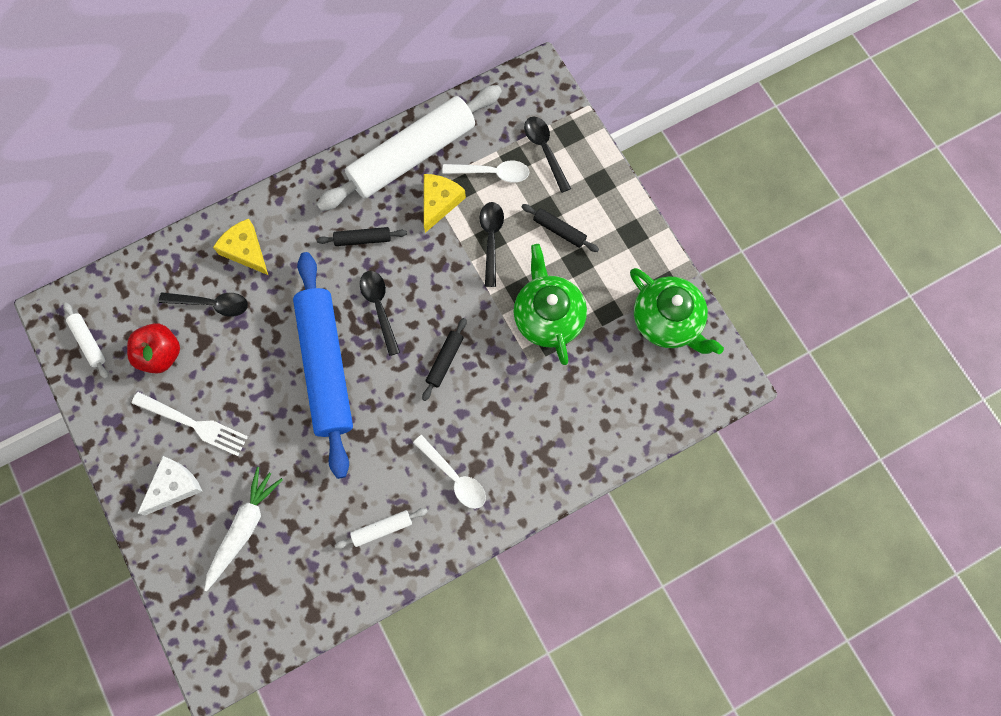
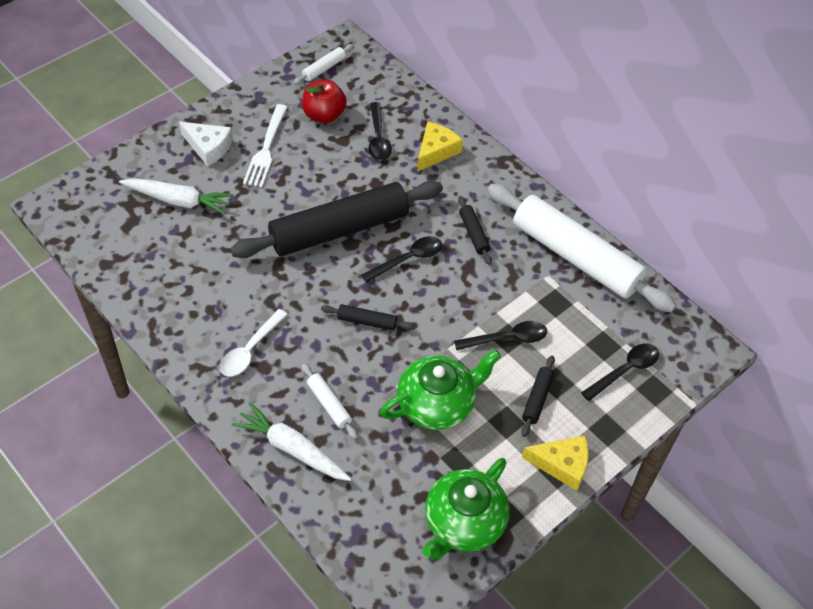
camera: 75 degrees right, 20 degrees down
(325, 367) = (339, 229): blue rolling pin -> black rolling pin
(382, 529) = (191, 301): white rolling pin -> white rolling pin (329, 404)
(439, 202) = (532, 288): yellow cheese -> yellow cheese (562, 464)
(492, 173) = (581, 327): white spoon -> none
(570, 453) = (292, 449): none -> white carrot

